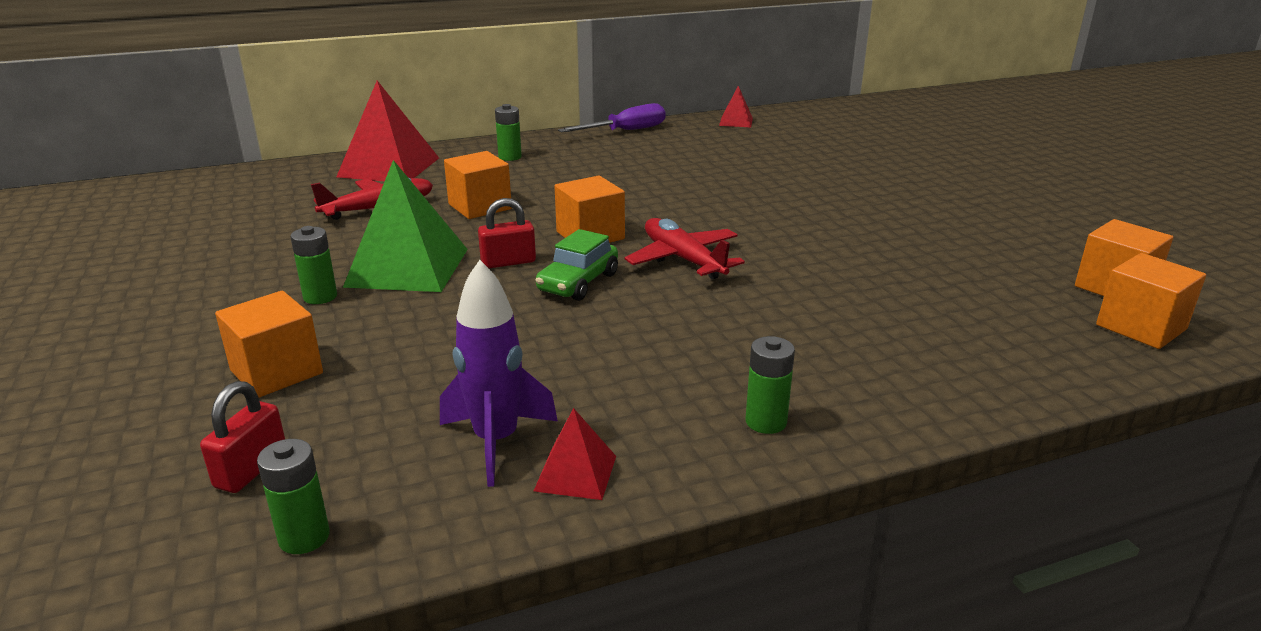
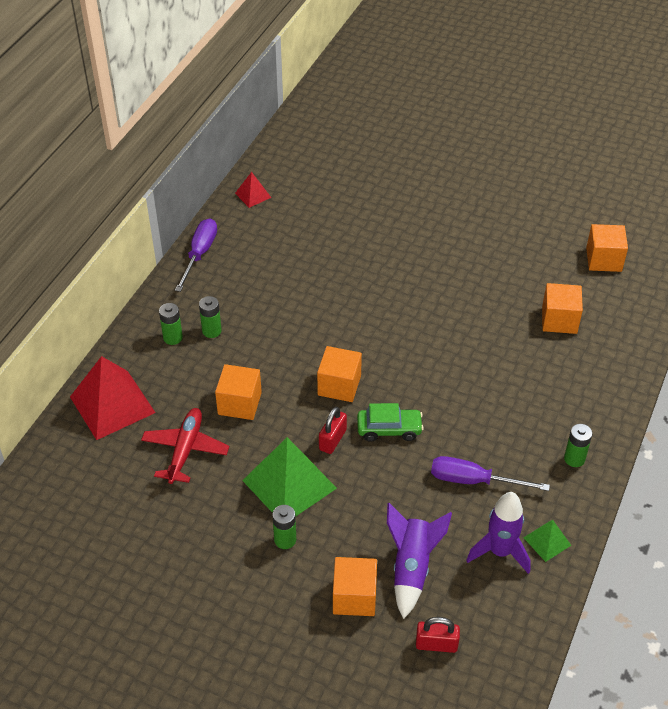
camera: 45 degrees left, 20 degrees up
(251, 469) = (436, 644): red padlock -> red padlock turned 60 degrees counterclockwise
(304, 537) = (505, 648): green battery -> green battery (211, 331)
(376, 388) = (411, 567): none -> purple rocket
(575, 473) = (547, 541): red pyramid -> green pyramid
(578, 283) = (389, 429): green car -> green car turned 75 degrees counterclockwise
(591, 365) = (473, 480): none -> purple screwdriver
(683, 259) = (411, 372): red plane -> none
(1141, 327) = (636, 287): orange cube -> orange cube (559, 320)

